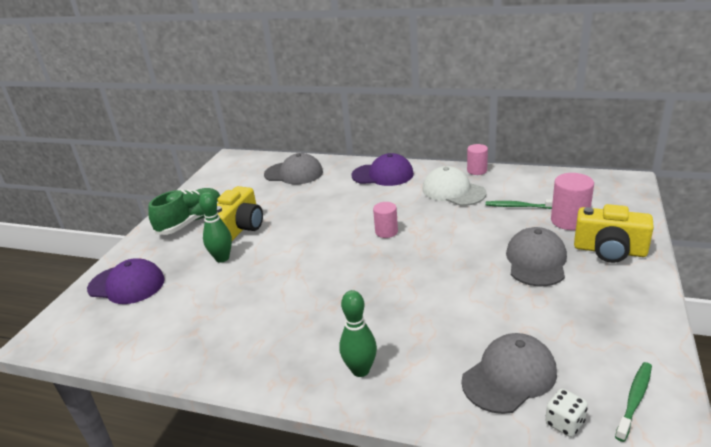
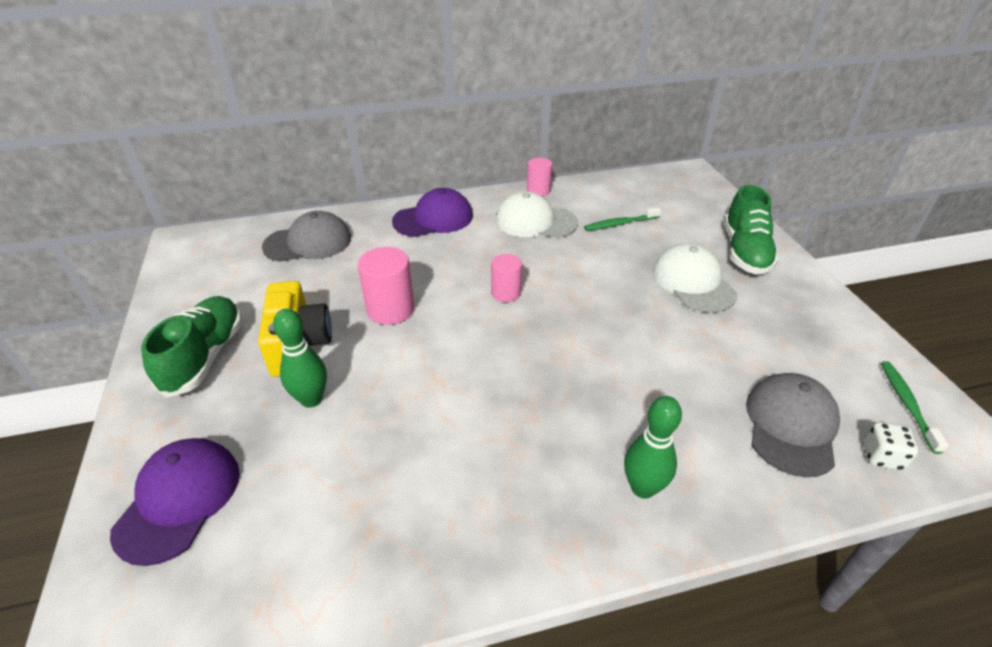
camera: 35 degrees left, 10 degrees up
(127, 284) = (179, 500): purple cap -> purple cap turned 60 degrees counterclockwise
(536, 261) = (693, 282): grey cap -> white cap
(569, 221) = (681, 228): pink cylinder -> pink cylinder (390, 309)
(609, 251) = (744, 251): yellow camera -> green shoe

